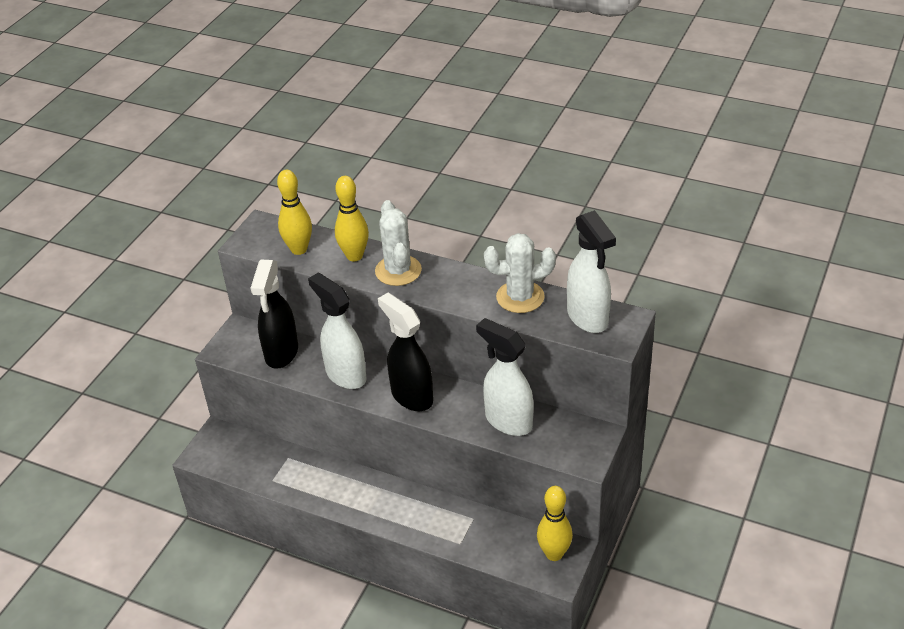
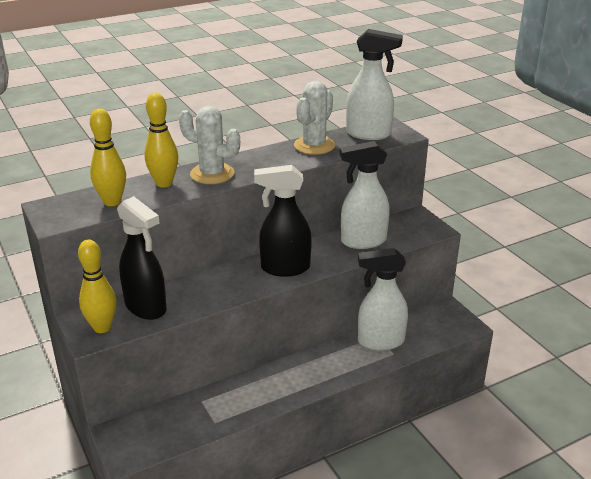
camera: 55 degrees left, 10 degrees down
(345, 375) = (218, 287): white spray bottle -> white spray bottle (380, 341)
(554, 554) = (446, 317): yellow bowling pin -> yellow bowling pin (102, 327)

